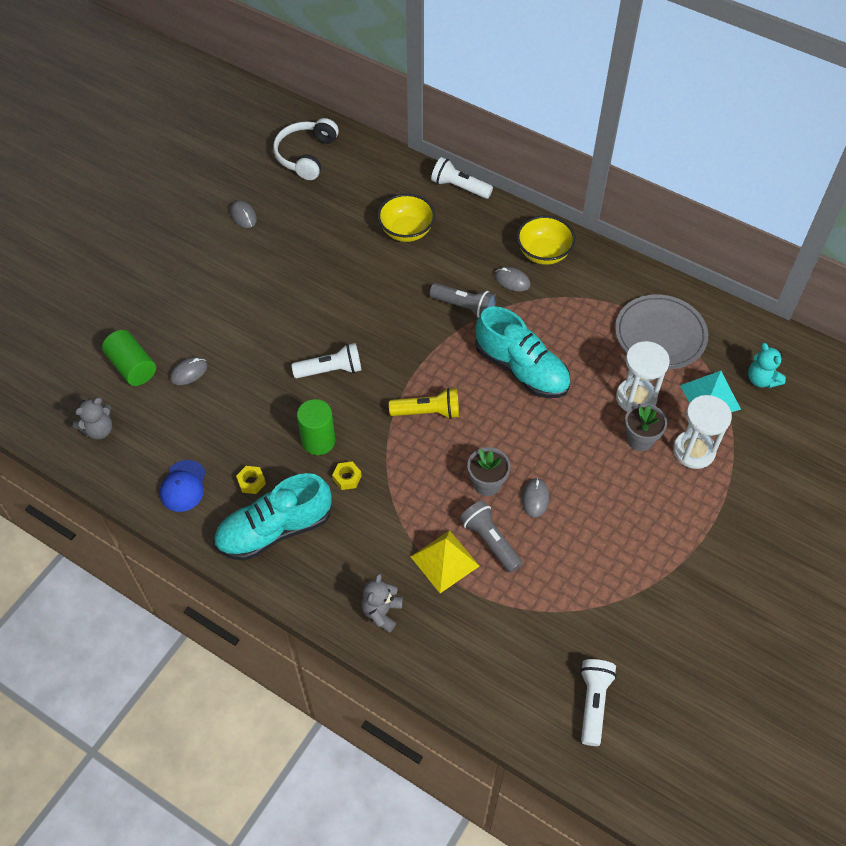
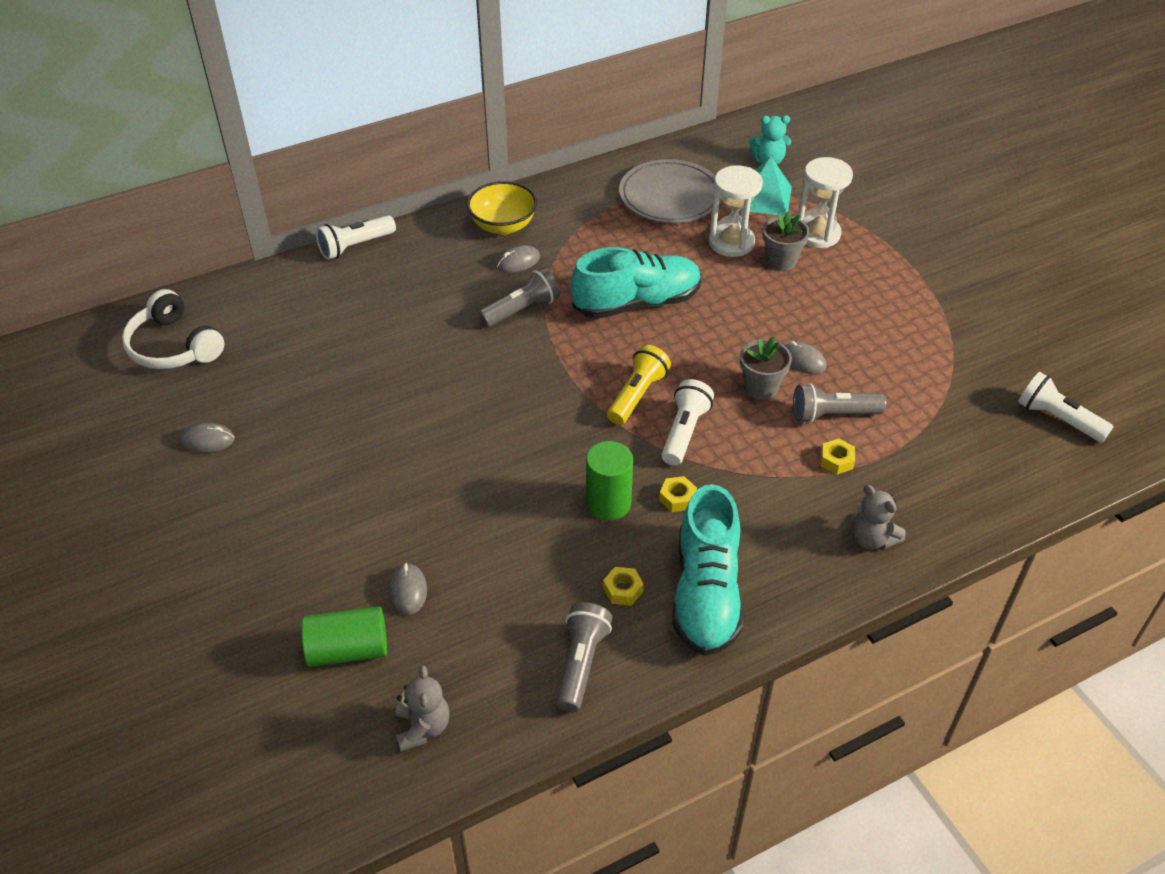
camera: 60 degrees left, 10 degrees down
(183, 486) = (581, 663): blue cap -> grey flashlight
(331, 370) = (516, 452): white flashlight -> white flashlight (684, 432)
(406, 231) = (375, 310): yellow bowl -> none
(444, 561) = (836, 460): yellow pyramid -> yellow nut

